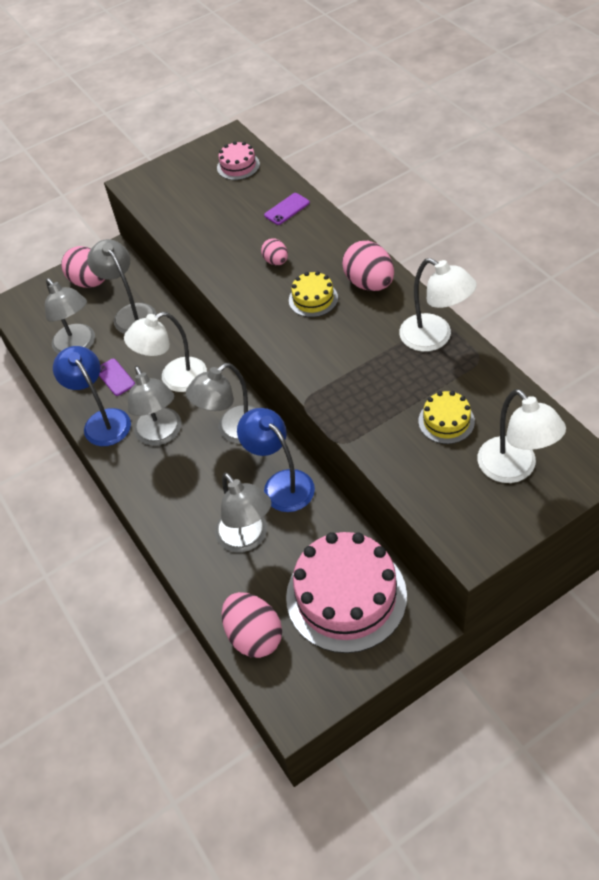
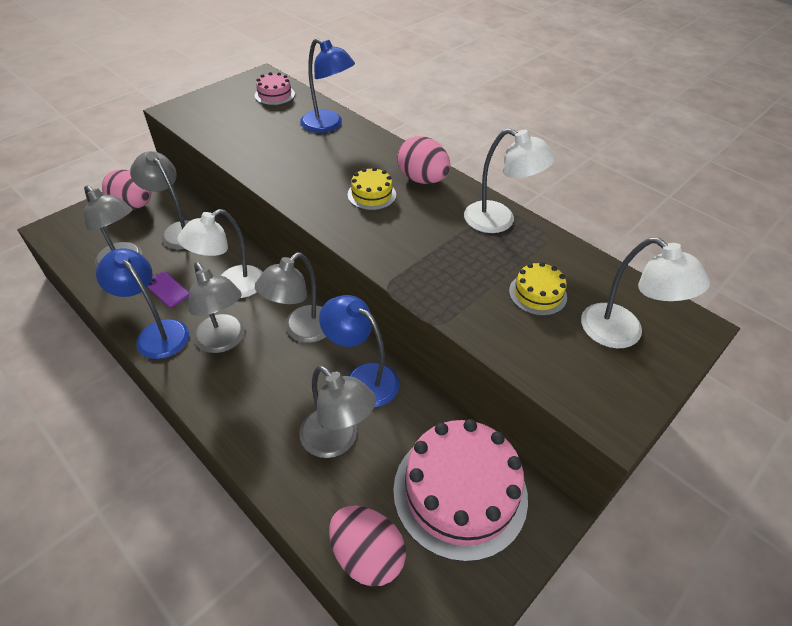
camera: 20 degrees left, 5 degrees down
(276, 261) = (327, 166): pink egg -> none
(287, 209) = (328, 125): purple phone -> blue lamp

